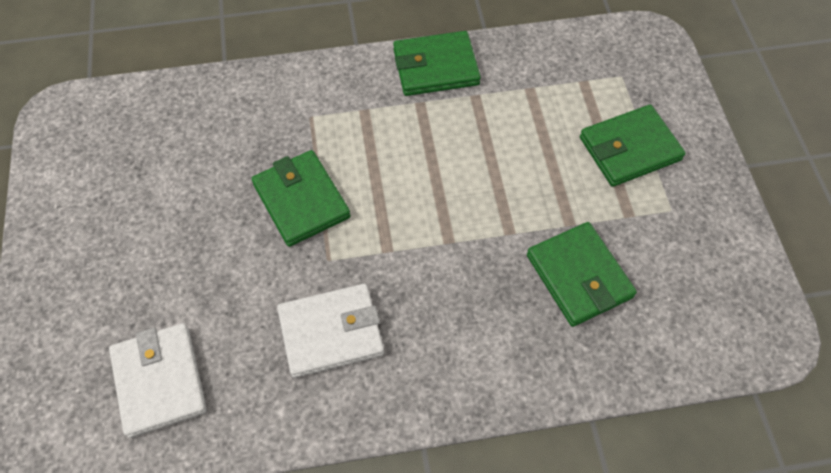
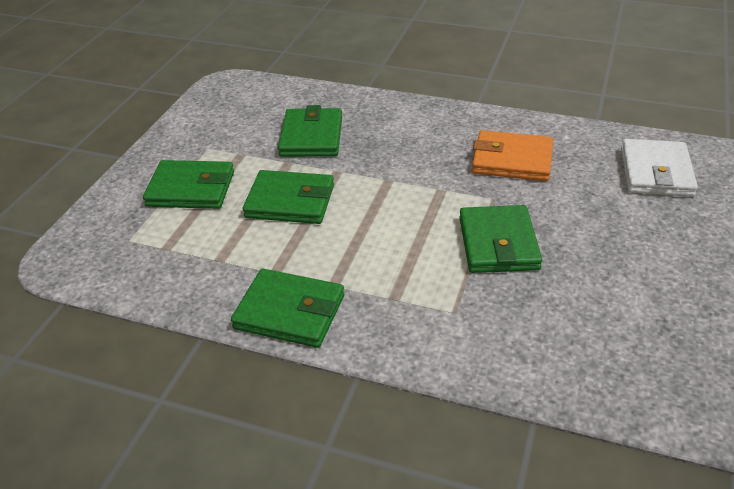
camera: 150 degrees left, 20 degrees down
(331, 332) = (512, 160): white wallet -> orange wallet
(524, 173) = (290, 201): none -> green wallet

